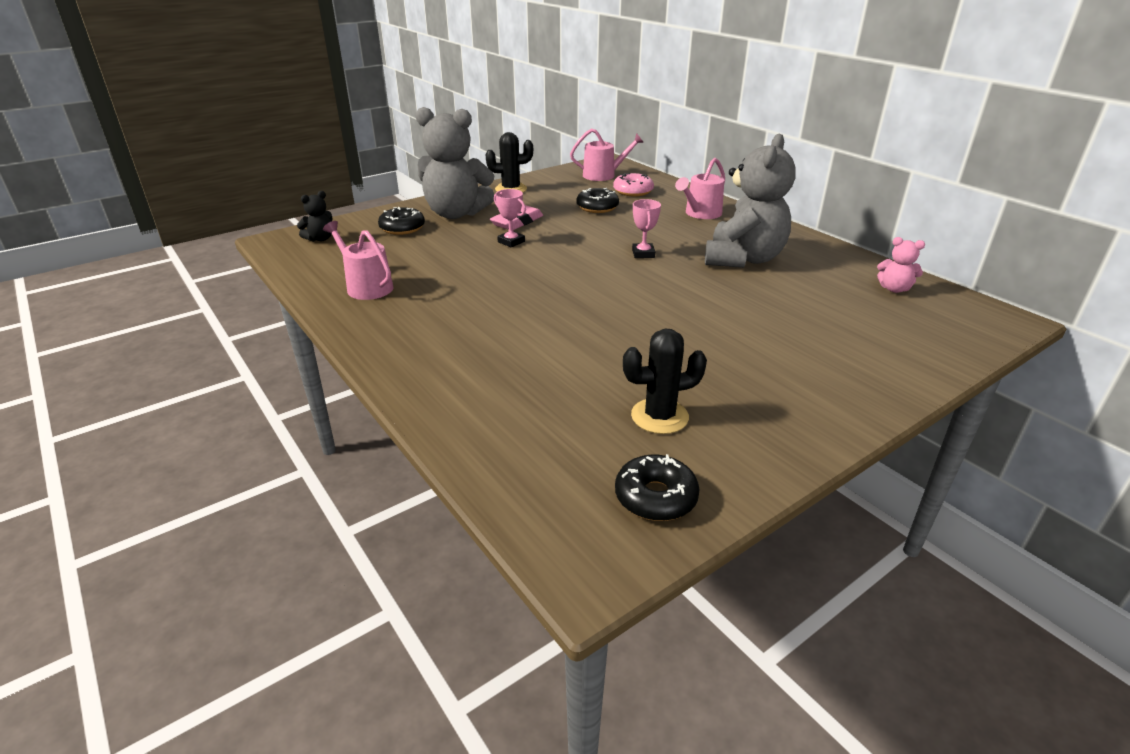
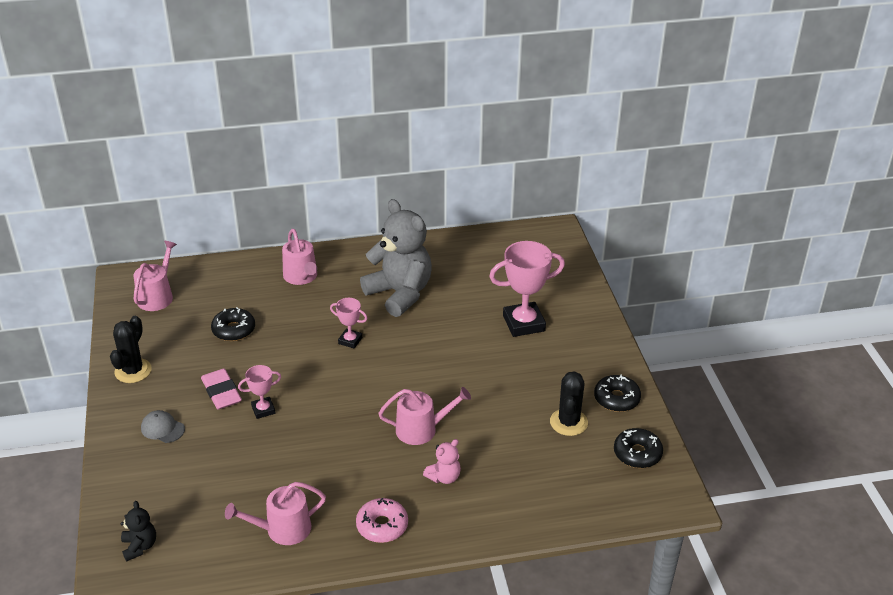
camera: 65 degrees left, 5 degrees up
(402, 228) = (166, 477): black donut -> black donut (616, 399)
(456, 213) = (162, 428): grey teddy bear -> grey cap
(553, 319) = (421, 429): none -> pink watering can
(633, 191) = (217, 294): pink donut -> pink donut (382, 526)
(800, 339) = (523, 323): none -> pink trophy
(894, 289) = (492, 250): pink teddy bear -> pink teddy bear (444, 477)

